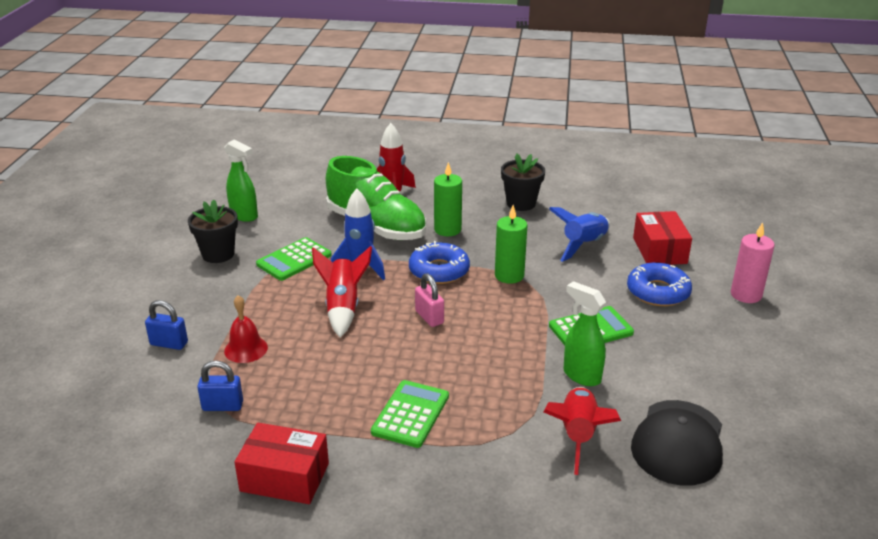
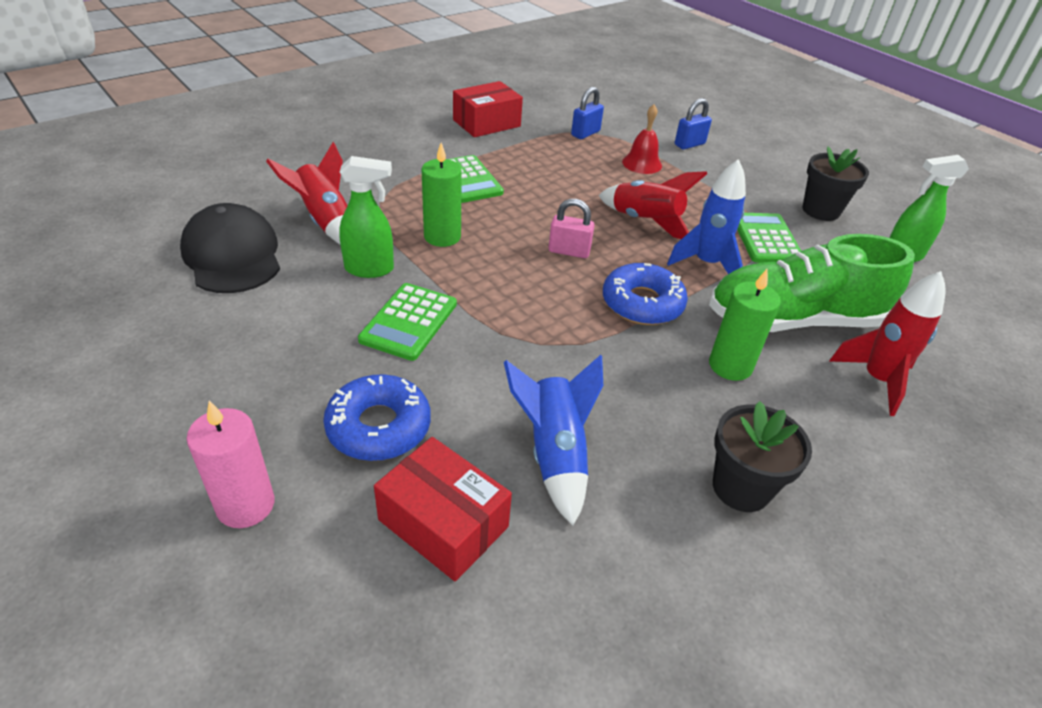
camera: 130 degrees right, 10 degrees up
(509, 275) = (571, 341): green candle -> green candle (442, 236)

